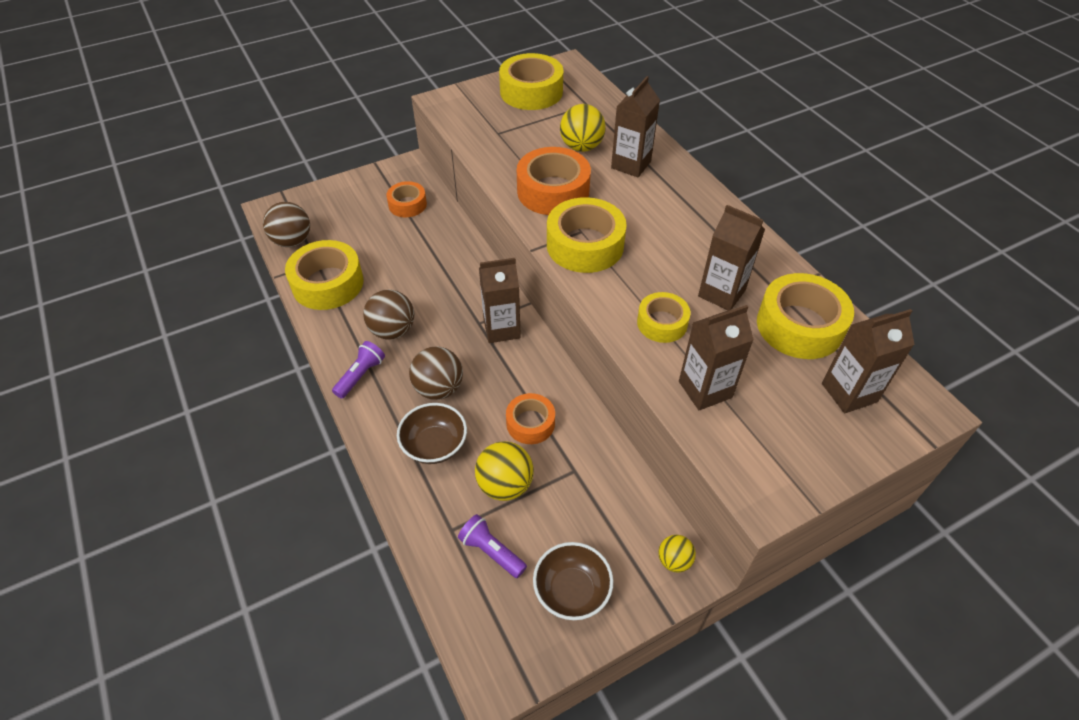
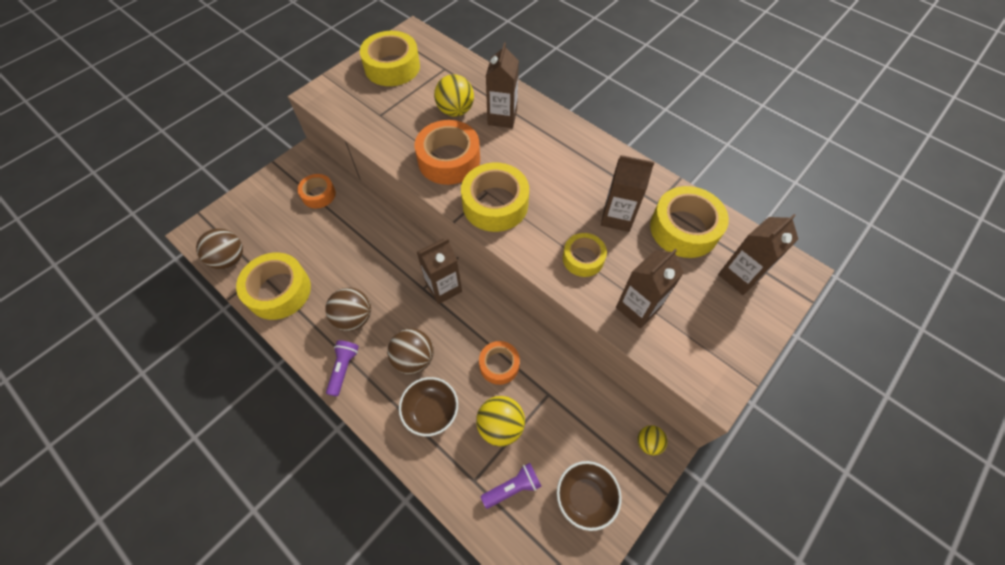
camera: 20 degrees left, 10 degrees up
(491, 551) = (512, 487): purple flashlight -> purple flashlight turned 135 degrees clockwise

